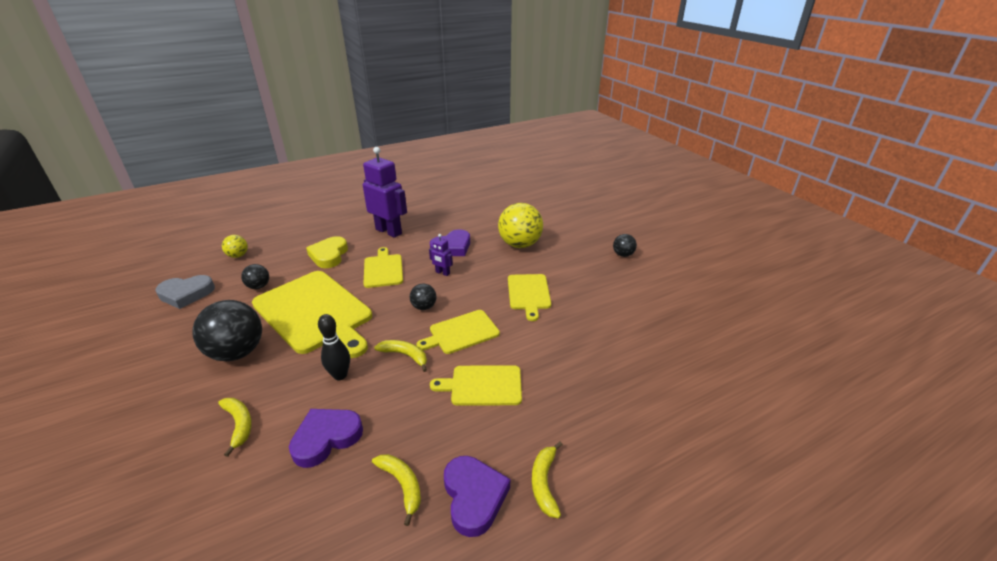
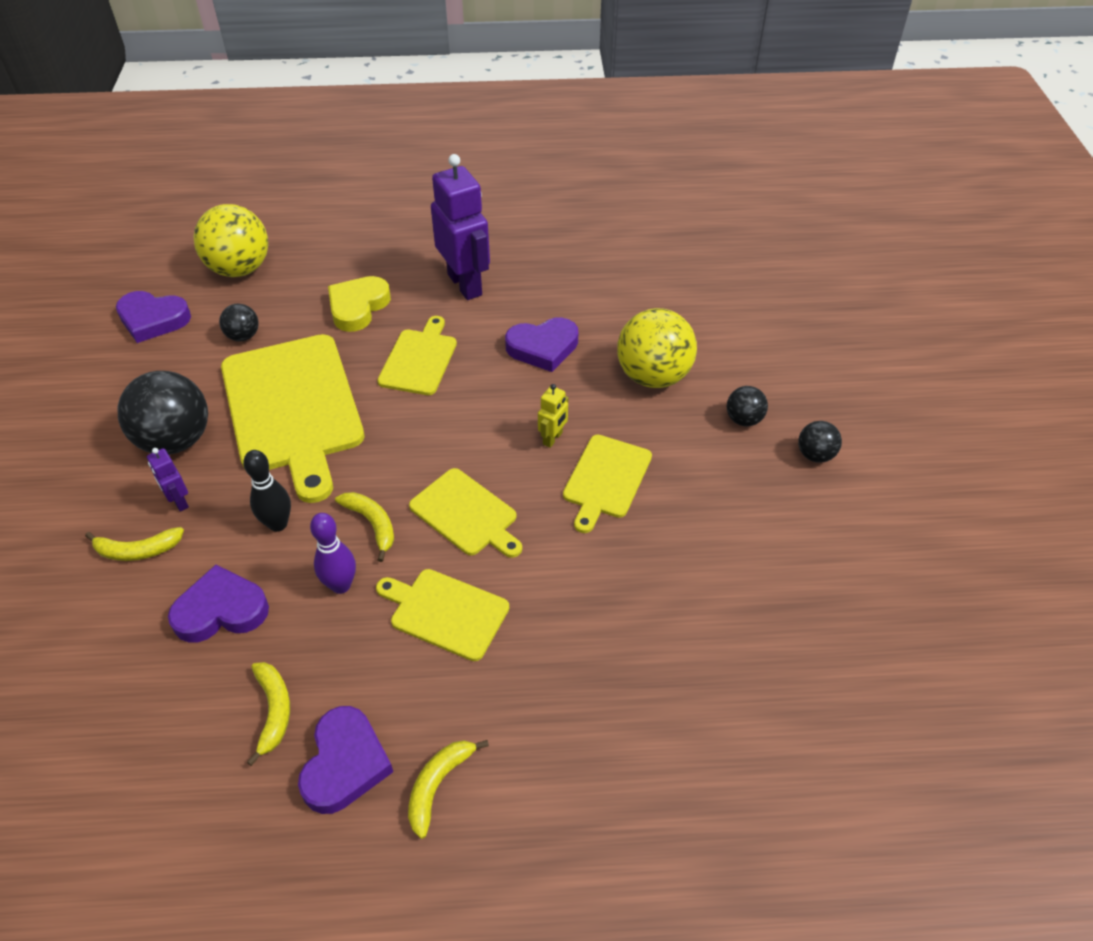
camera: 25 degrees right, 15 degrees up
(186, 294) = (153, 320): grey heart -> purple heart
(238, 256) = (240, 269): yellow ball -> yellow ball, size x2.01
(239, 424) = (137, 550): yellow banana -> yellow banana turned 90 degrees clockwise
(405, 394) = (341, 585): none -> purple bowling pin
(424, 307) = (440, 450): black ball -> black ball (743, 419)
(442, 273) = (500, 395): purple robot -> purple robot (179, 501)
(461, 332) = (466, 514): yellow cutting board -> yellow cutting board turned 135 degrees counterclockwise
(486, 284) = (553, 438): none -> yellow robot

